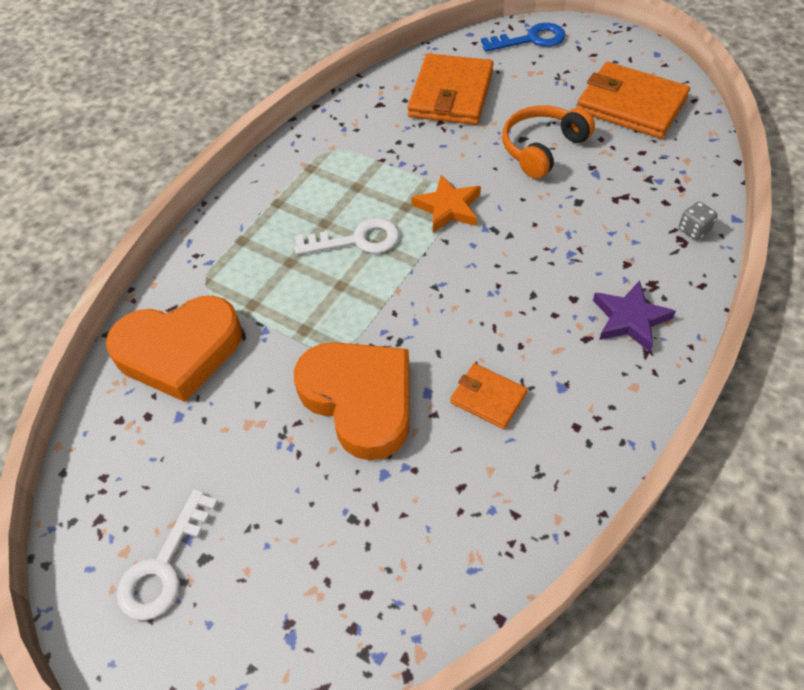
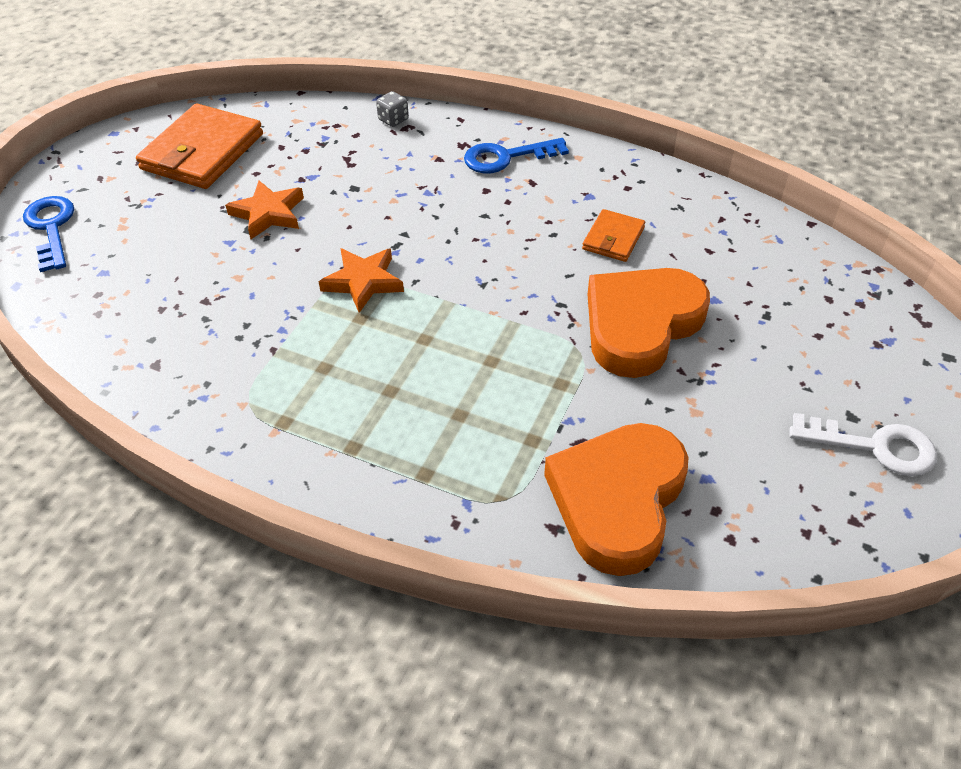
camera: 100 degrees left, 5 degrees down
(179, 351) = (617, 500): orange heart -> orange heart turned 135 degrees counterclockwise
(357, 240) = (419, 355): white key -> none
(451, 94) = (150, 294): orange wallet -> none
(542, 149) = (268, 213): orange headphones -> orange star
(630, 319) = (506, 157): purple star -> blue key

